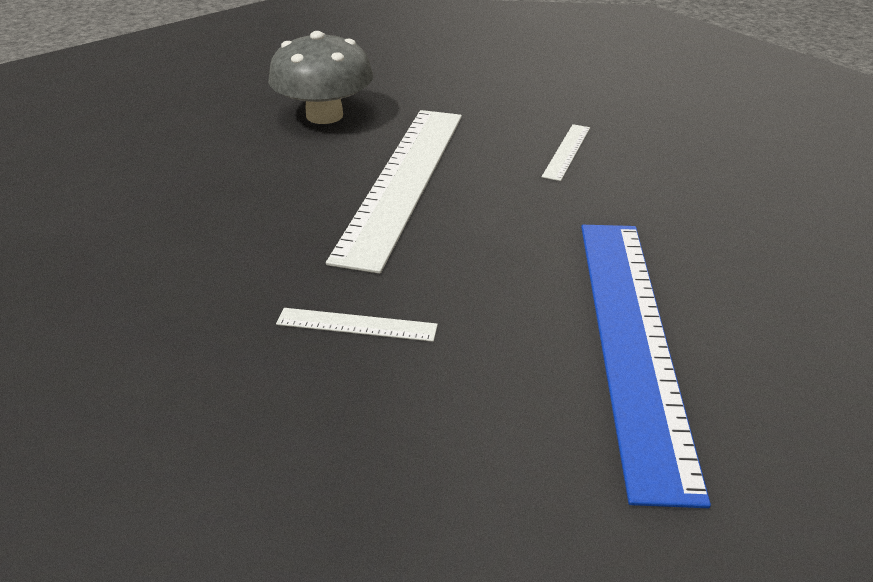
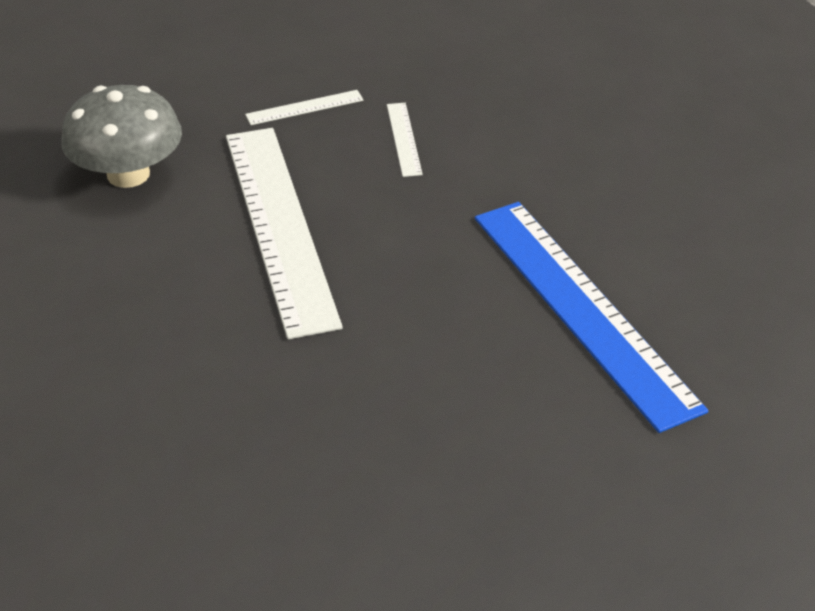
camera: 30 degrees left, 5 degrees up
(356, 324) = (363, 382): white ruler -> white ruler (304, 107)

